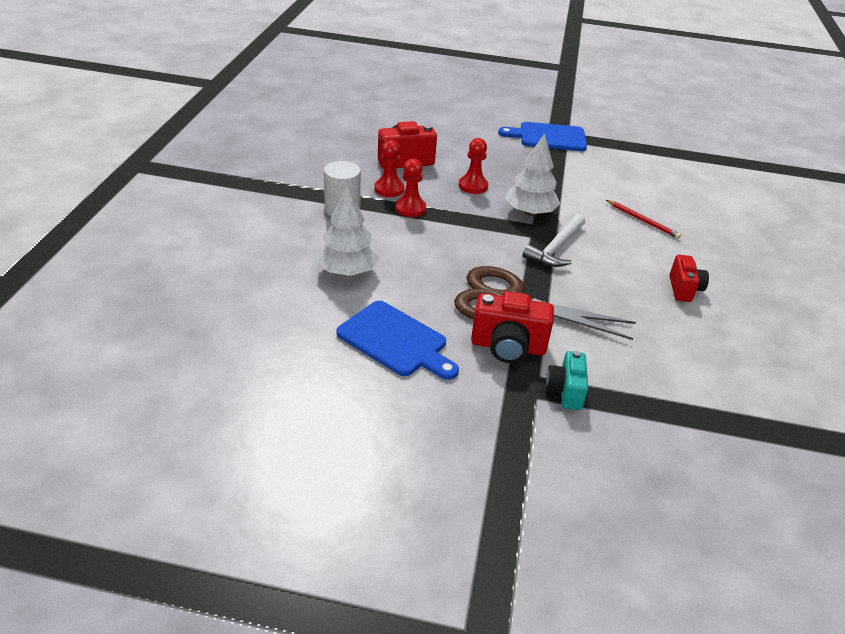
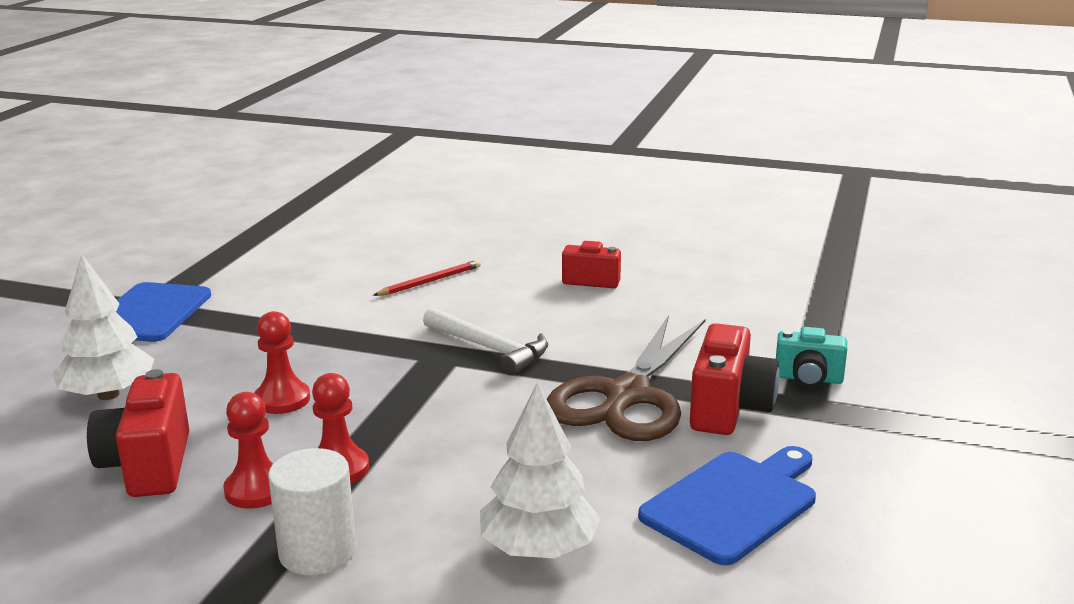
camera: 80 degrees left, 15 degrees down
(530, 212) = (385, 358): white tree -> white tree (108, 395)

